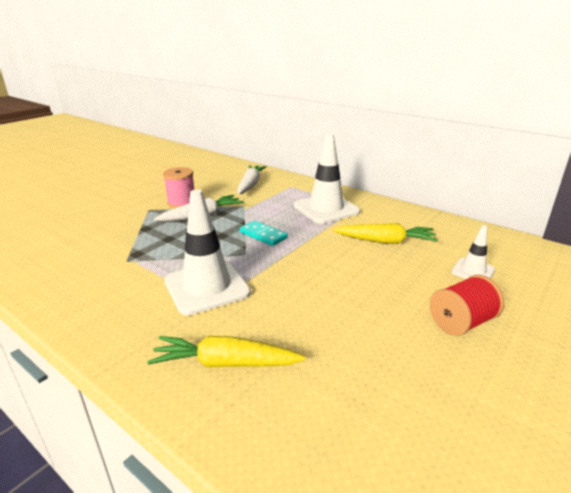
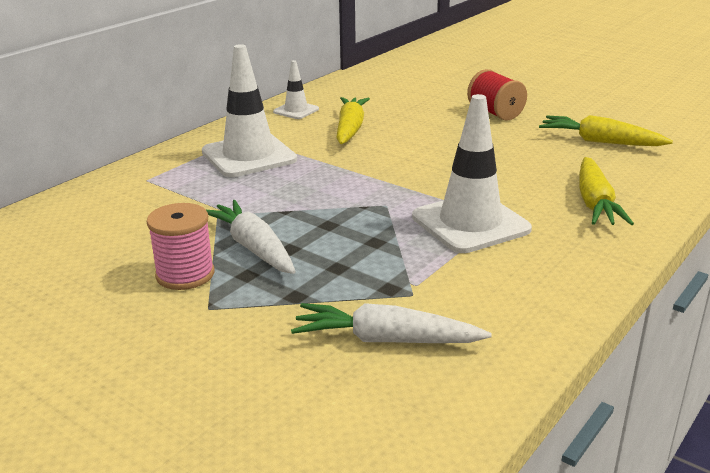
camera: 90 degrees left, 0 degrees up
(250, 185) = (120, 213): white carrot -> white carrot (386, 340)
(263, 235) = (330, 195): turquoise domino -> none
(394, 402) = (600, 142): none -> yellow carrot
(473, 271) = (411, 100): white traffic cone -> white traffic cone (296, 110)

